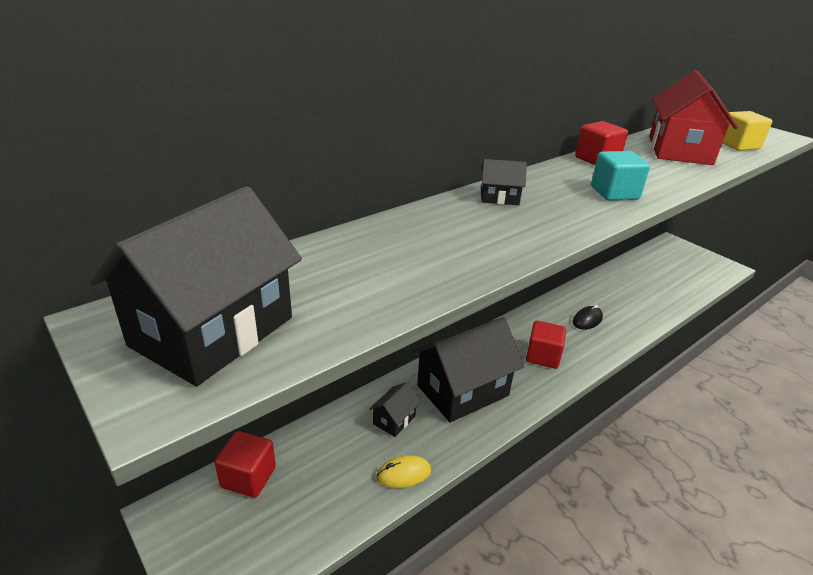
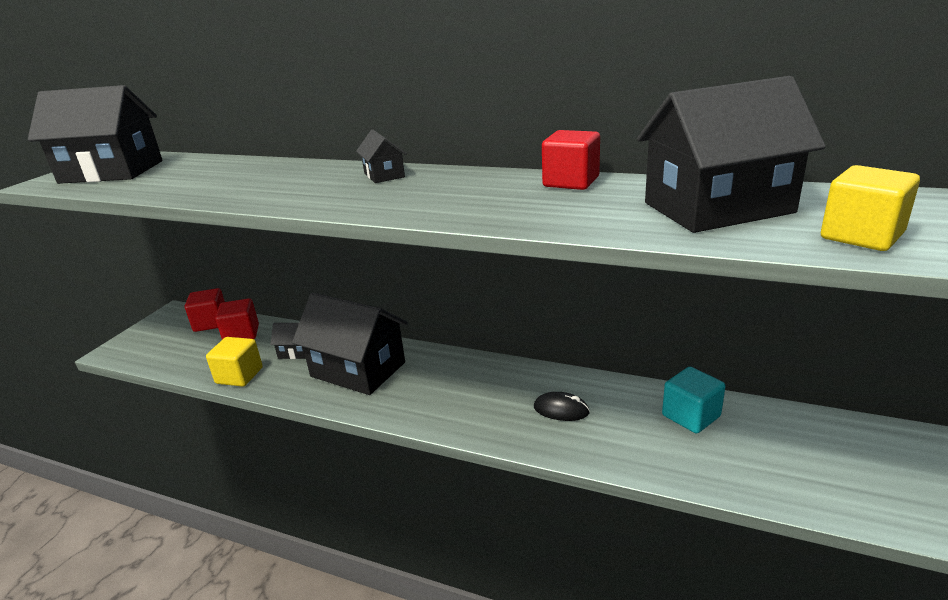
camera: 65 degrees right, 5 degrees down
(403, 474) = (239, 376): yellow mouse -> yellow cube
(543, 356) = (453, 398): red cube -> red cube (241, 334)
(614, 193) = (468, 205): turquoise cube -> turquoise cube (691, 416)
(679, 150) = (717, 208): red house -> black house

